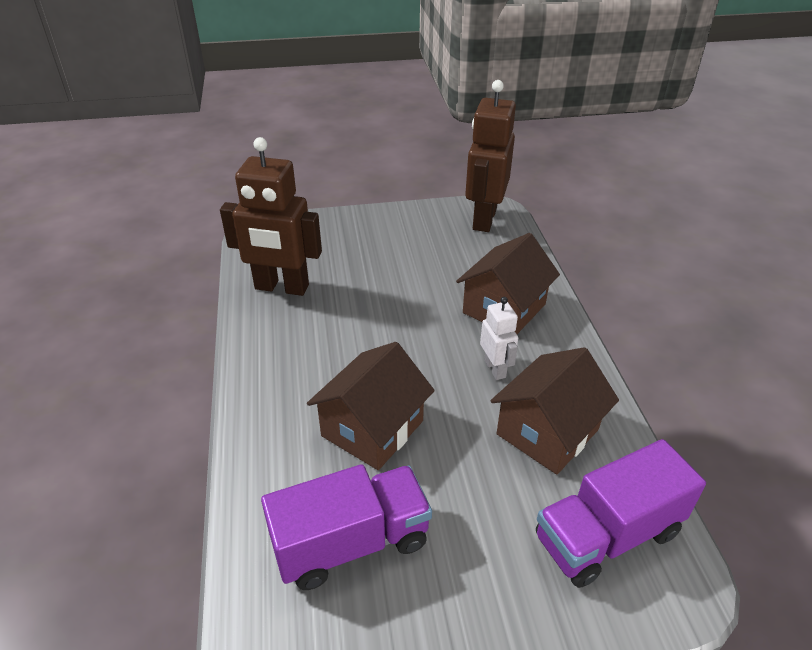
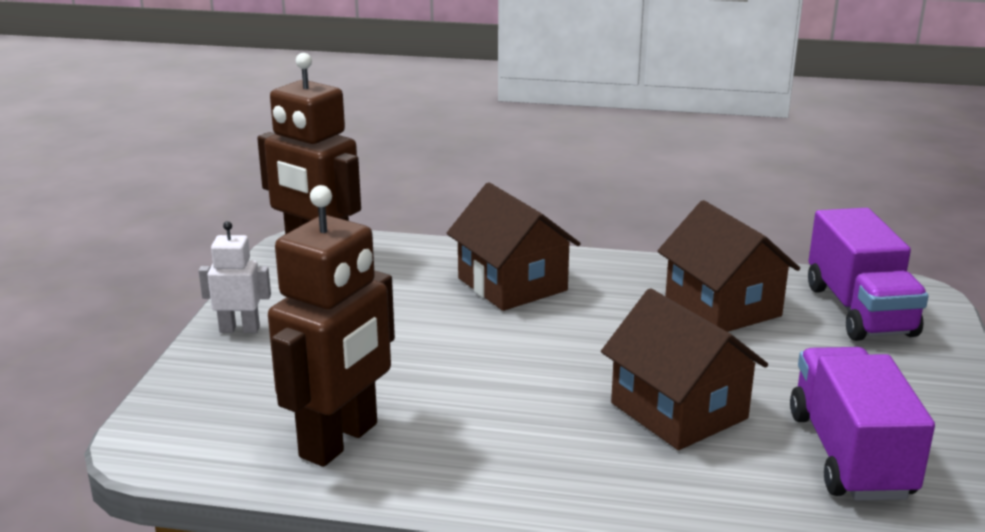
camera: 70 degrees left, 15 degrees down
(495, 369) = (614, 313): white robot -> white robot (239, 329)

